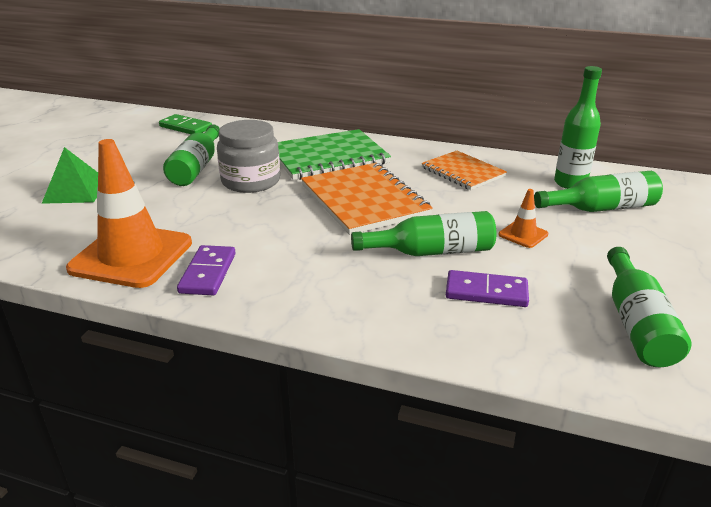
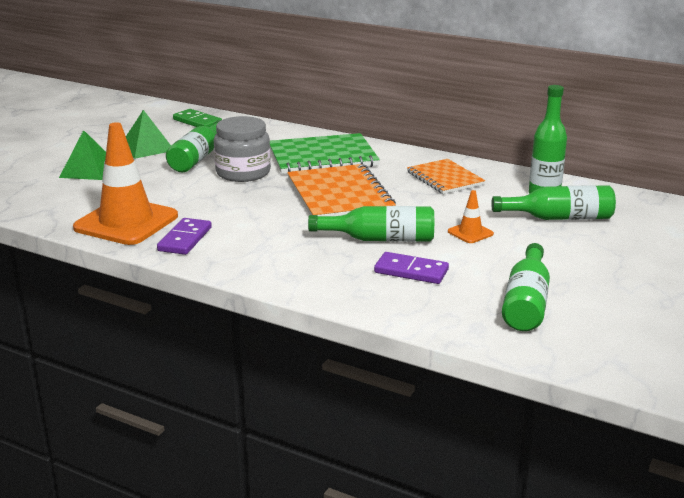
camera: 10 degrees right, 5 degrees down
(138, 160) = (147, 148): none -> green pyramid

